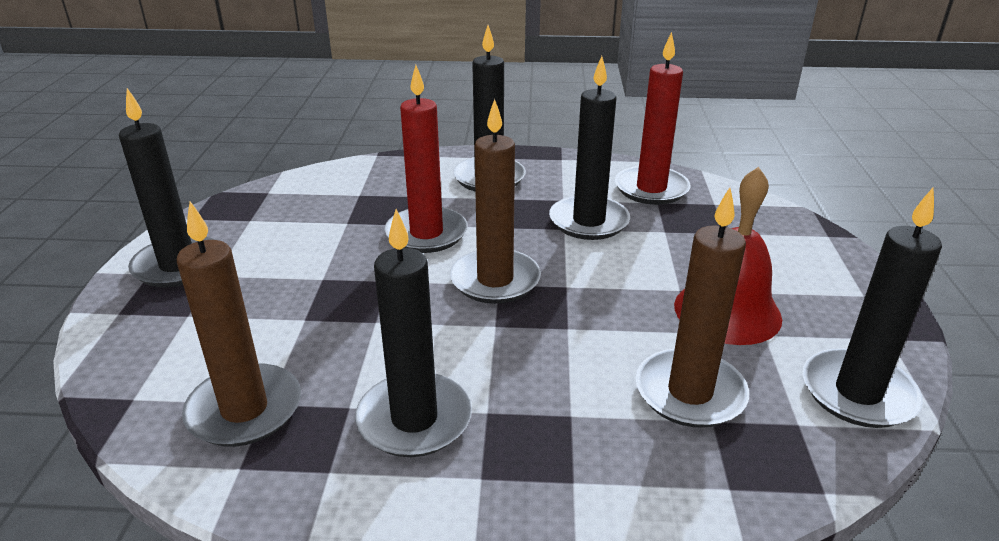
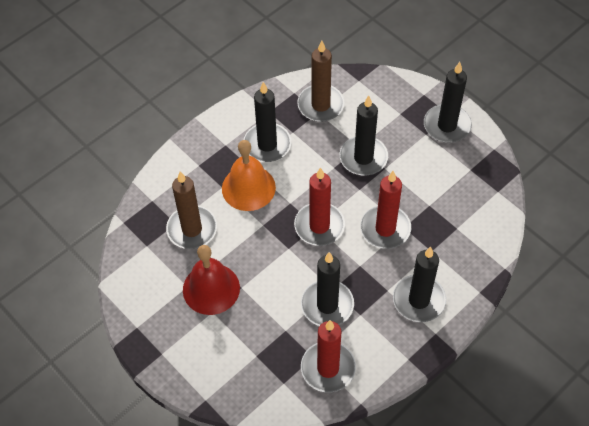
camera: 135 degrees right, 25 degrees up
(495, 280) = (319, 226): brown candle -> red candle
(529, 383) = (248, 188): none -> orange bell
(858, 393) = (134, 279): black candle -> black candle (363, 158)

